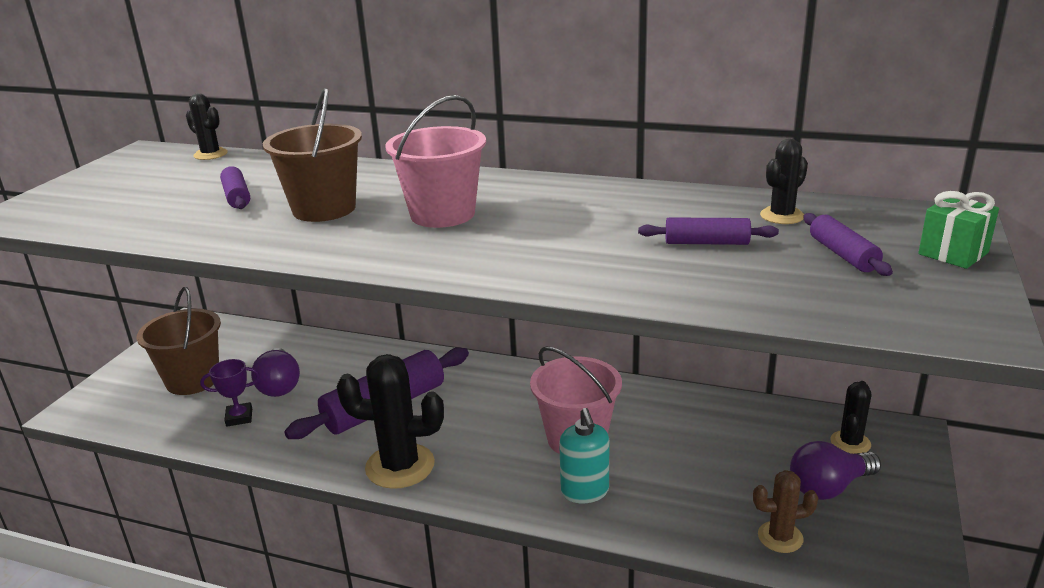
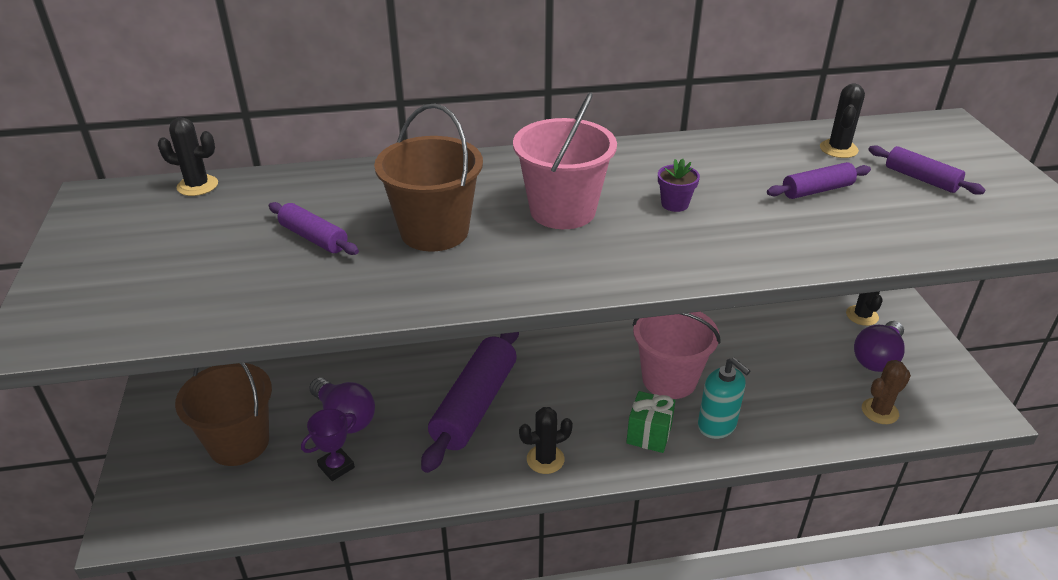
camera: 30 degrees left, 10 degrees up
(400, 466) = (545, 459): black cactus -> black cactus, size x0.56
(547, 227) = (675, 204): none -> purple flower pot
(953, 253) = (986, 160): green gift -> green gift (649, 434)

